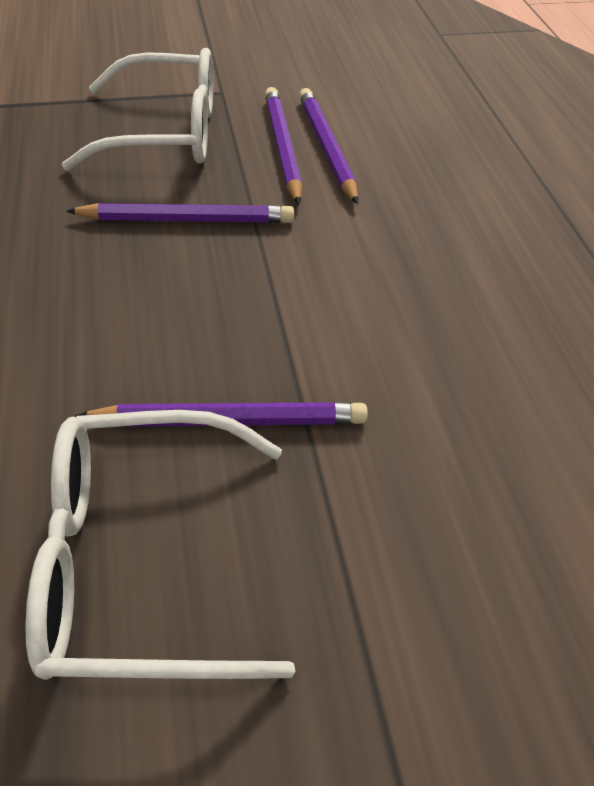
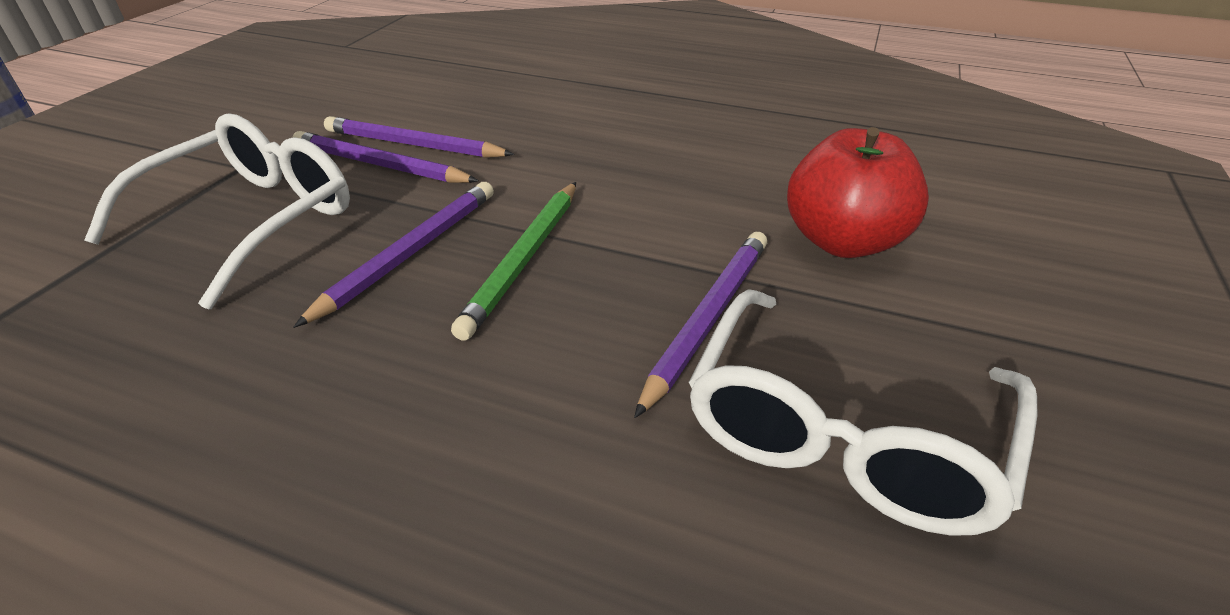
camera: 55 degrees left, 10 degrees down
(225, 280) = (524, 259): none -> green pencil
(432, 485) = (843, 241): none -> red apple

